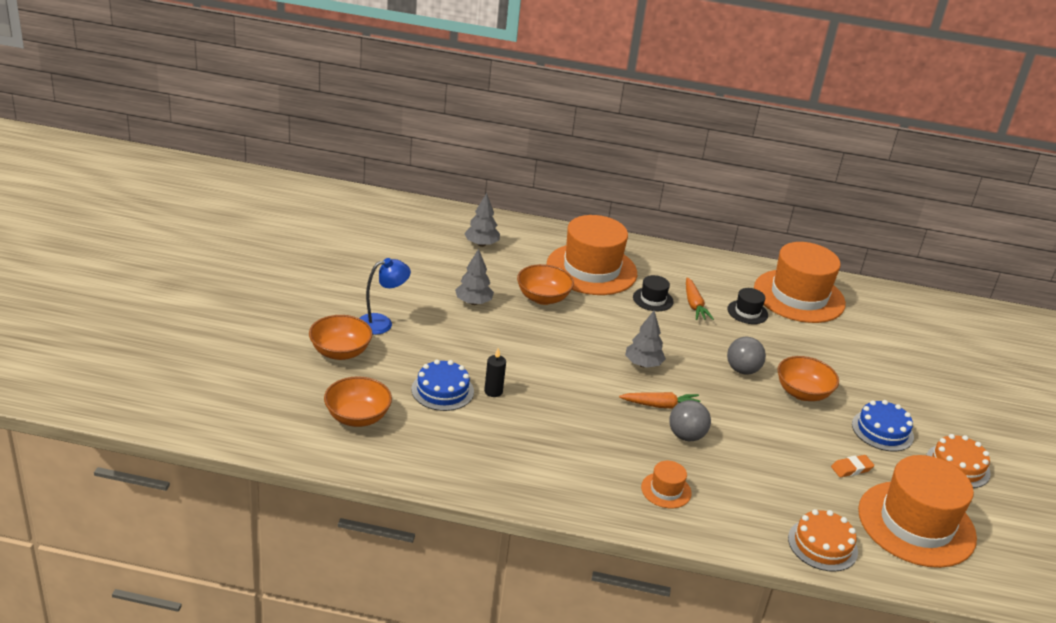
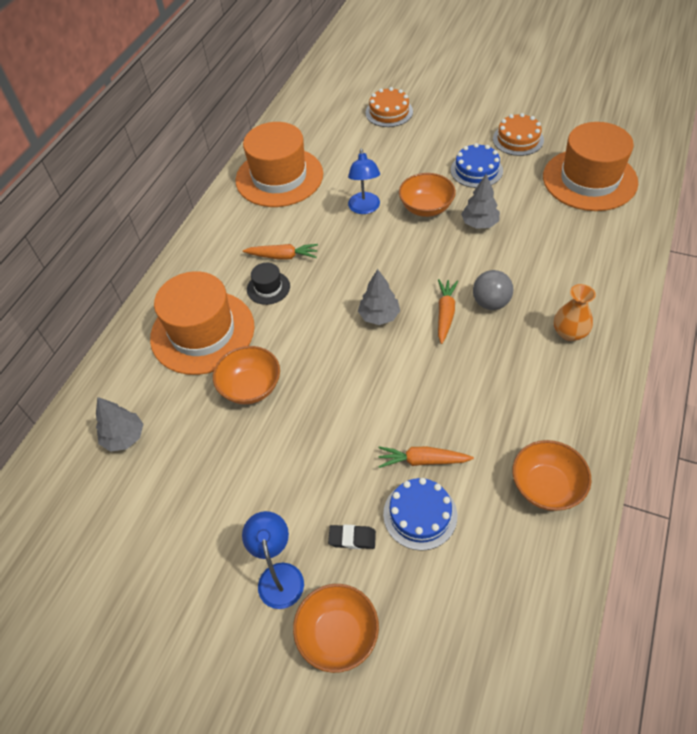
camera: 70 degrees left, 20 degrees up
(357, 417) = (472, 619): orange bowl -> orange bowl (546, 486)
(416, 356) = (352, 538): none -> black eraser
(473, 302) = (249, 461): grey tree -> grey tree (479, 223)
(493, 391) = (422, 460): black candle -> orange carrot
(666, 490) = (569, 333): orange hat -> orange vase
(742, 370) = (391, 242): grey ball -> none
(747, 312) = (300, 219): black hat -> none
(781, 351) = (364, 208): none -> blue lamp
(822, 545) = (623, 240): orange cake -> orange cake (389, 112)
(851, 469) = (527, 201): orange eraser -> none

